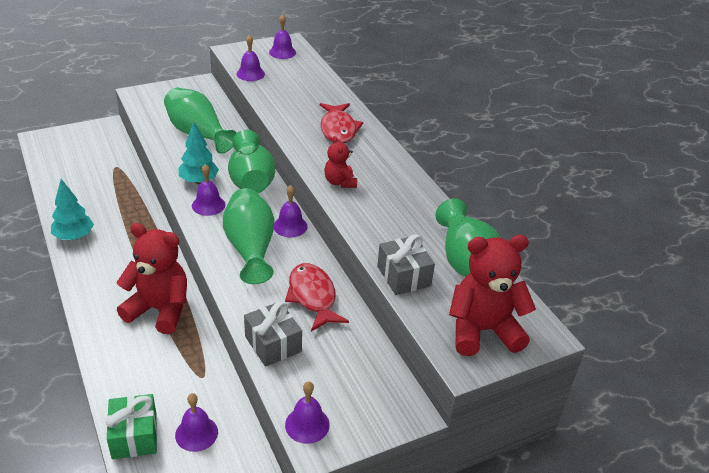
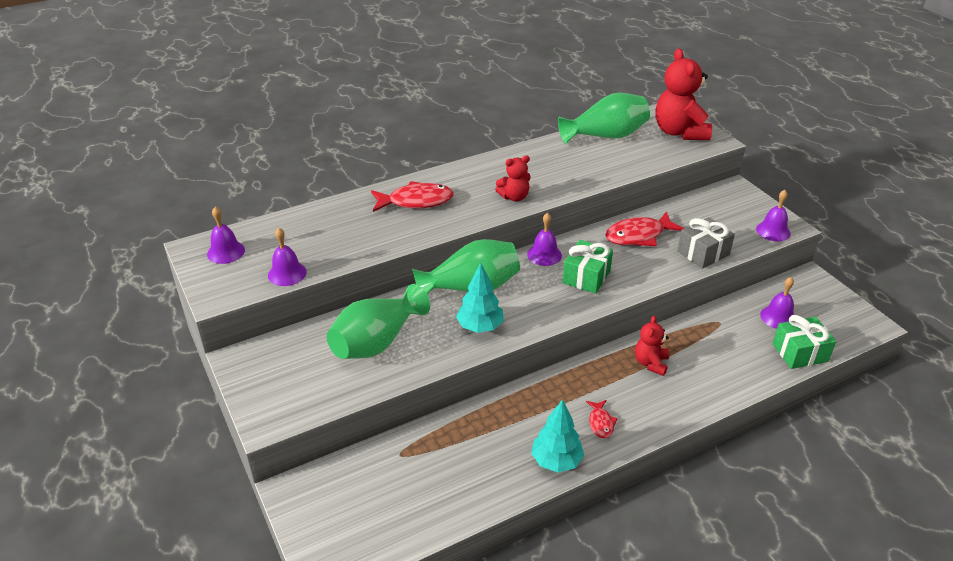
camera: 90 degrees left, 0 degrees up
(101, 266) = (600, 423): none -> red fish
(159, 310) = (650, 363): red teddy bear -> red teddy bear, size x0.53
(208, 205) = (523, 314): purple bell -> none
(250, 248) = (586, 277): green vase -> green gift
(404, 276) = (635, 163): grey gift -> none

